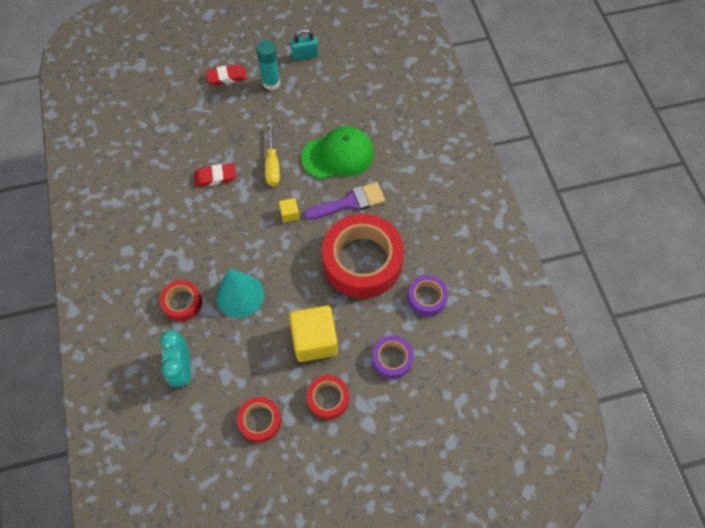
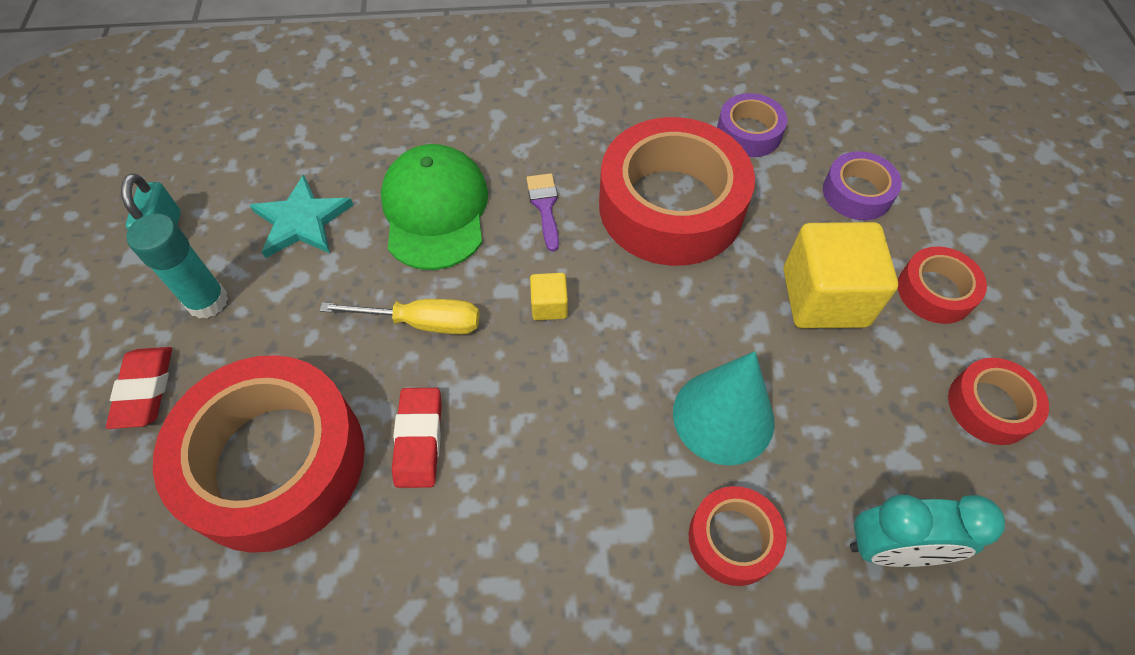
camera: 80 degrees left, 5 degrees down
(201, 130) = (275, 462): none -> red tape
(321, 103) = (302, 221): none -> turquoise star
(350, 202) = (545, 206): purple brush -> purple brush, size x0.61

